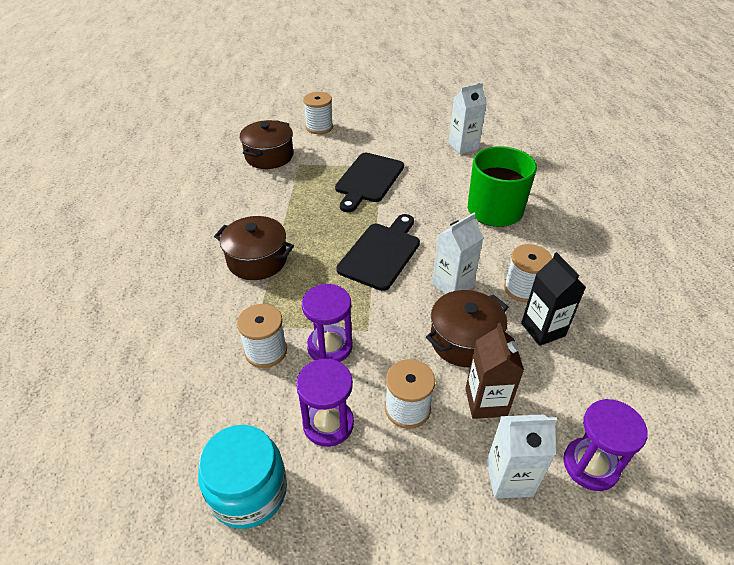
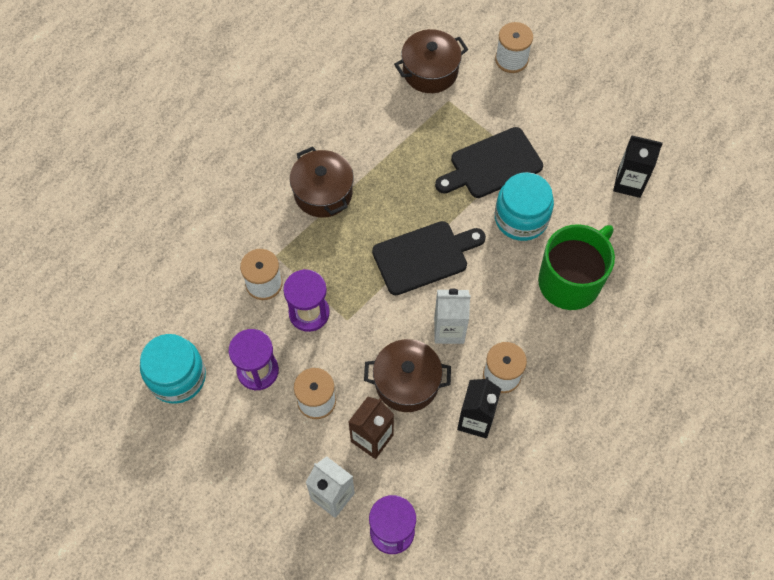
camera: 40 degrees right, 20 degrees up
(421, 196) = (521, 218): none -> turquoise jar
(463, 146) = (629, 183): white carton -> black carton

